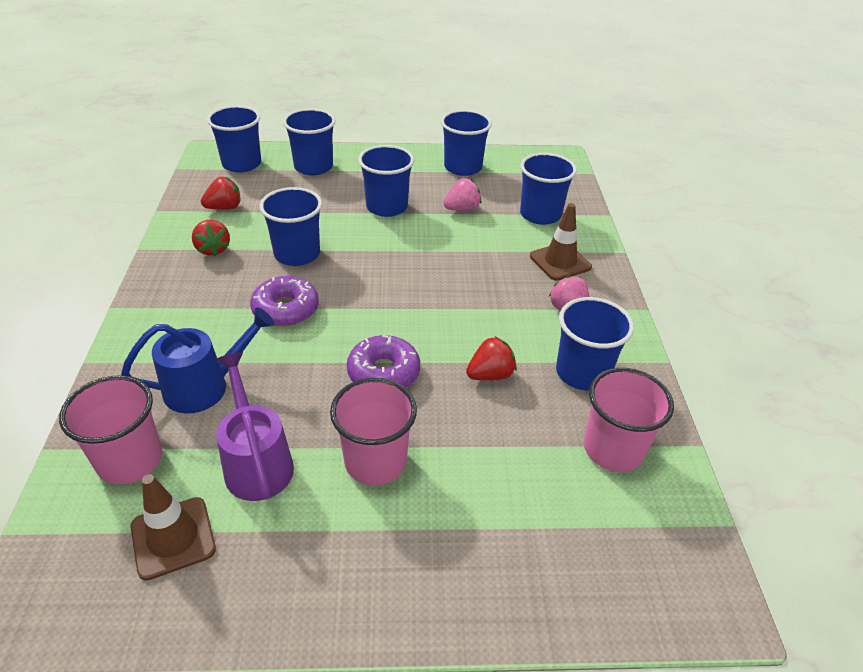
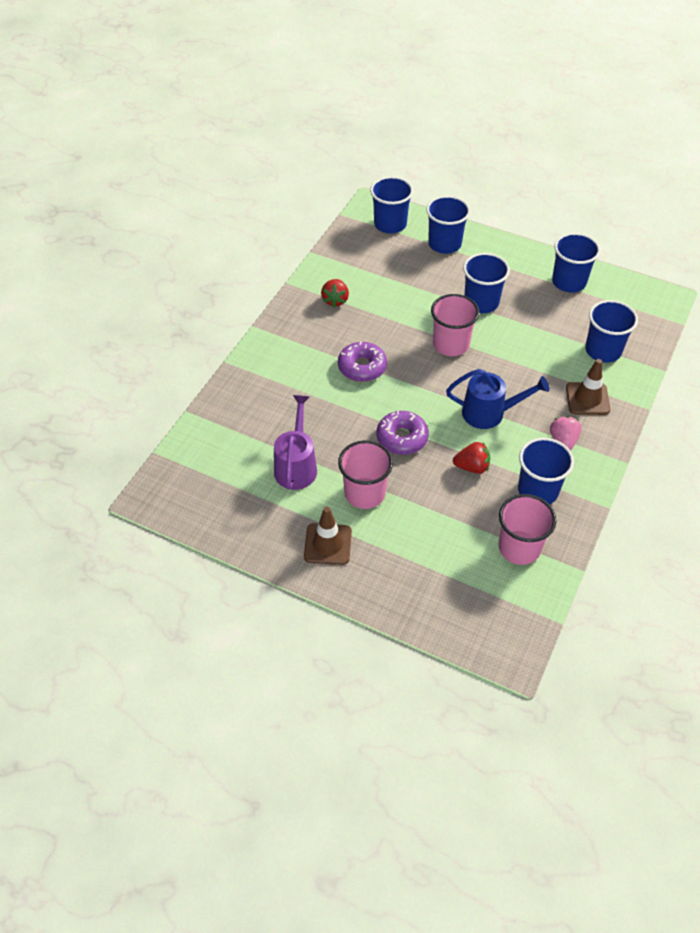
camera: 30 degrees right, 10 degrees up
(130, 460) = (228, 436): pink cup -> pink cup (451, 344)
(173, 538) = (235, 490): brown traffic cone -> brown traffic cone (328, 544)
(206, 386) = (288, 405): blue watering can -> blue watering can (490, 413)
(224, 208) = (359, 264): red strawberry -> none
(297, 254) = (391, 324): blue cup -> none
(462, 209) = (541, 324): pink strawberry -> none

